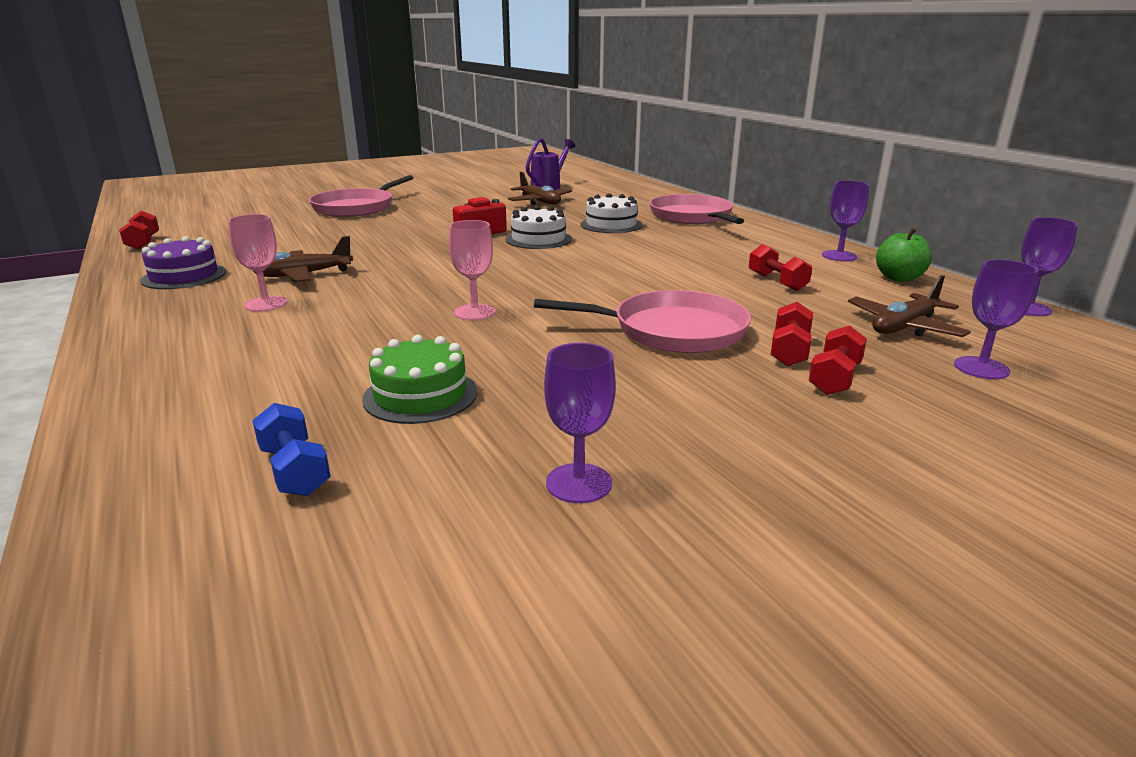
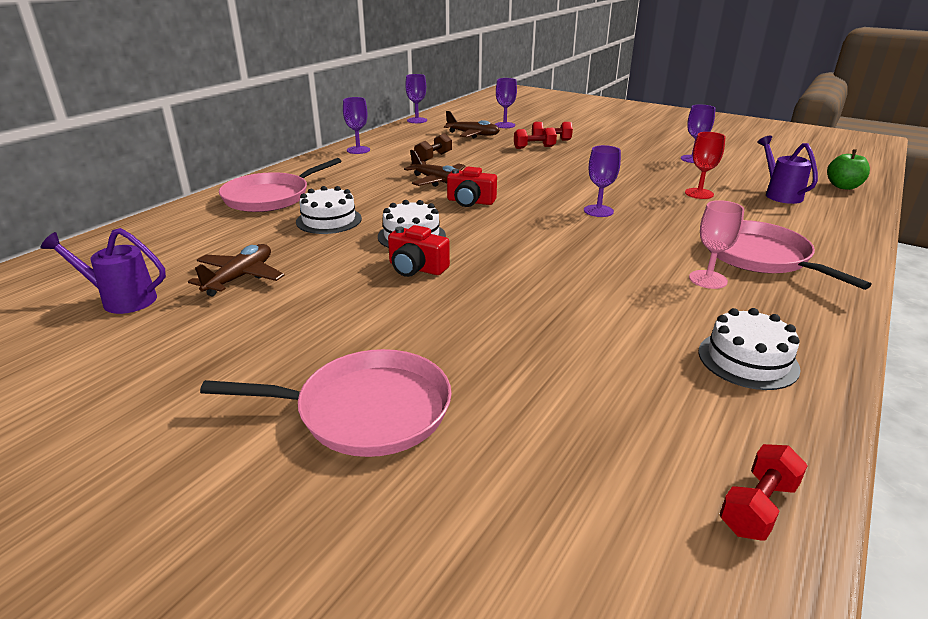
camera: 120 degrees left, 5 degrees up
(184, 276) = (747, 360): purple cake -> white cake
(295, 470) = (780, 194): blue dumbbell -> purple watering can
(303, 275) = (642, 297): brown plane -> brown plane (438, 181)
(420, 395) = (699, 193): green cake -> red goblet
(475, 312) = (598, 211): pink goblet -> purple goblet
(589, 269) = (470, 202): none -> red camera
(672, 330) = (545, 167): pink pan -> pink pan (760, 257)
(777, 282) = (433, 157): red dumbbell -> brown dumbbell
(899, 278) = (392, 138): green apple -> green apple (843, 186)

